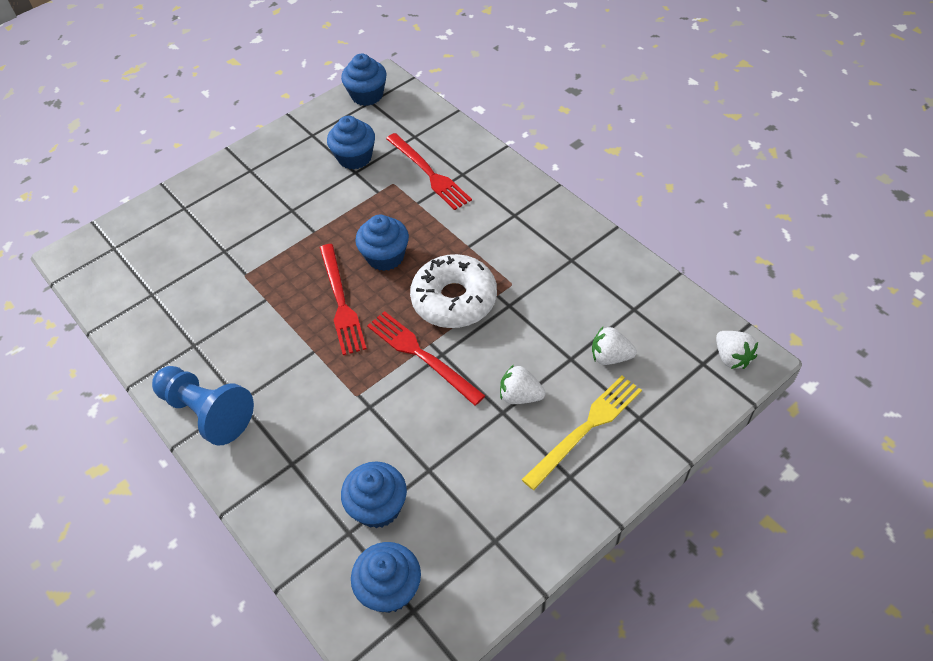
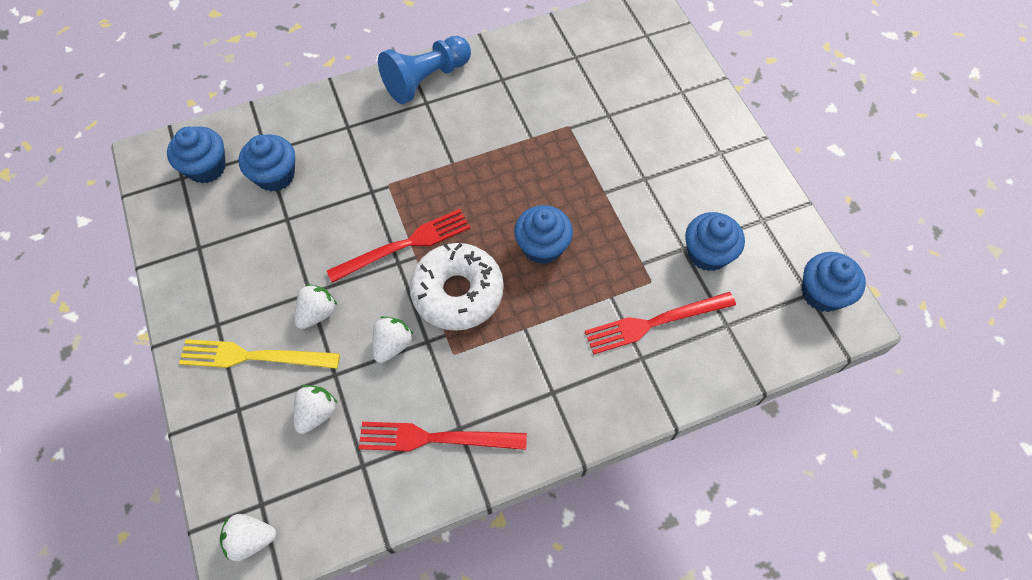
camera: 105 degrees right, 10 degrees up
(341, 302) = (500, 195): red fork -> red fork (436, 438)
(524, 327) = (392, 345): none -> white strawberry
(586, 428) = (254, 356): yellow fork -> yellow fork turned 120 degrees clockwise

